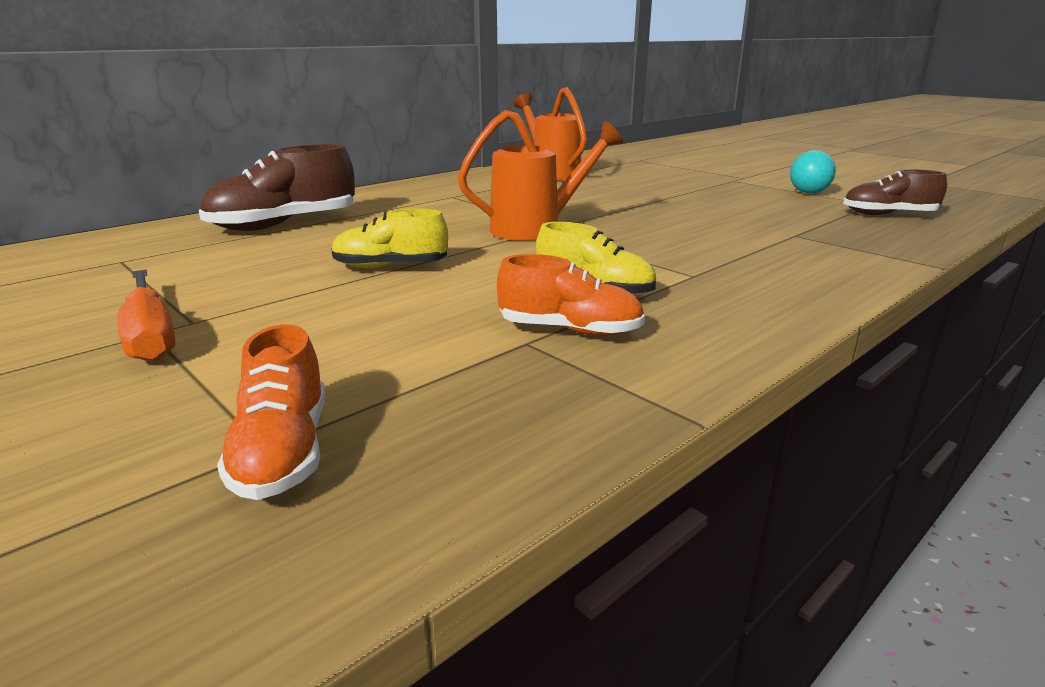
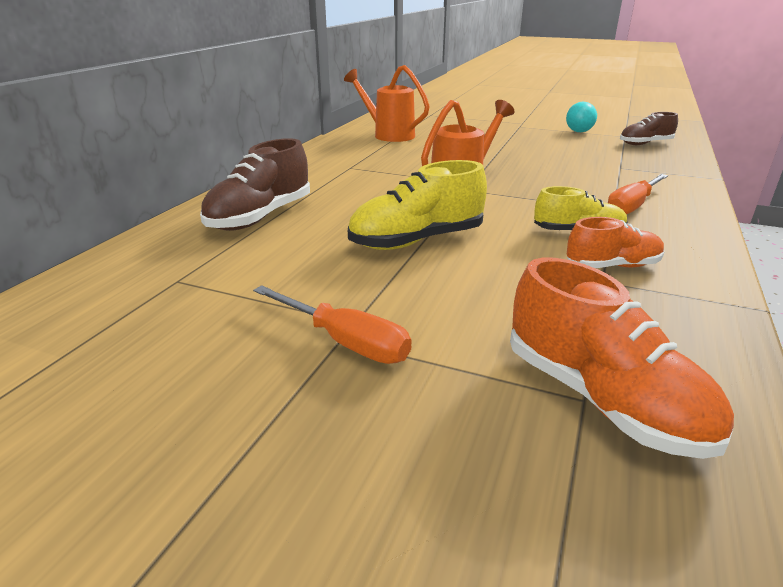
camera: 25 degrees left, 5 degrees up
(283, 452) = (601, 399): orange shoe -> orange shoe, size x1.58
(390, 267) = (417, 241): yellow shoe -> yellow shoe, size x1.58
(727, 276) = (632, 206): none -> orange screwdriver

